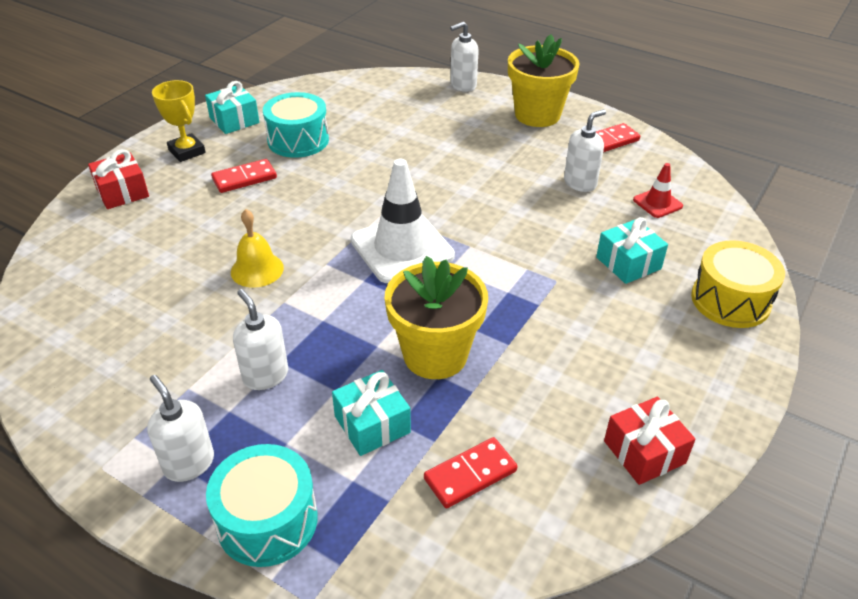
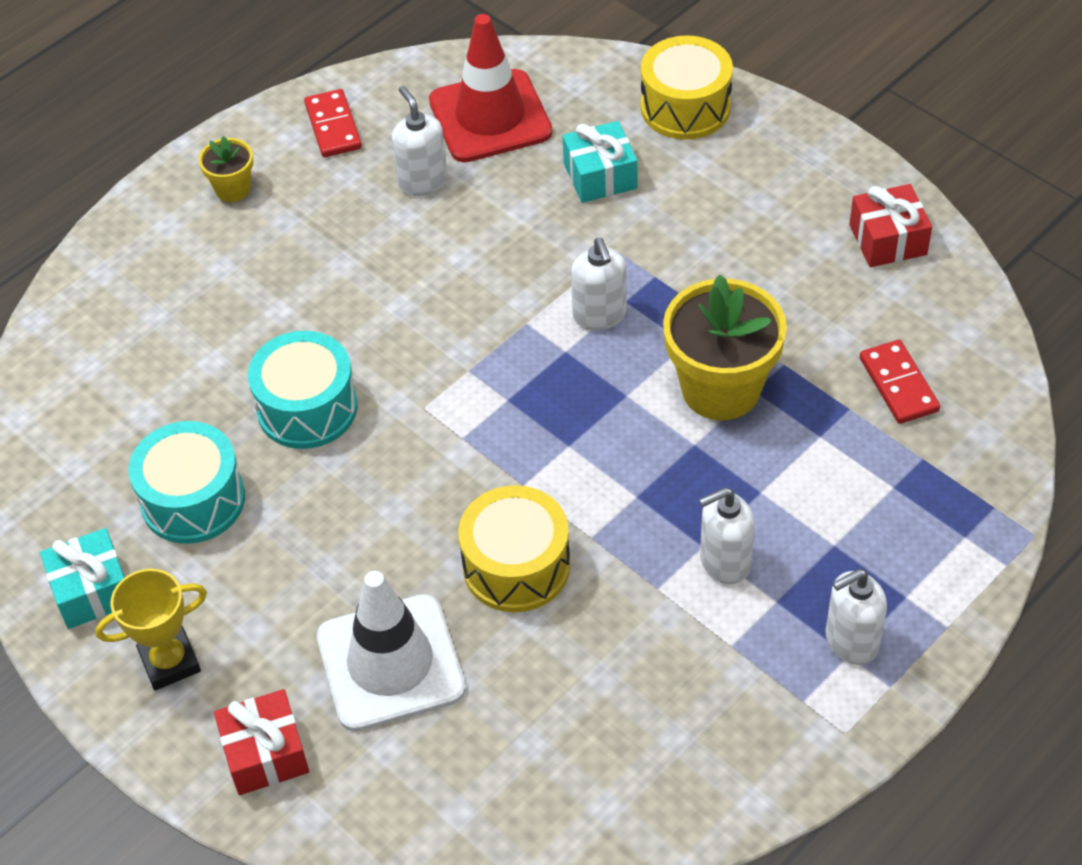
camera: 75 degrees left, 10 degrees up
(244, 178) = (281, 578): red domino -> none
(257, 269) = (516, 566): yellow bell -> yellow drum
(267, 520) = (936, 566): turquoise drum -> turquoise drum (307, 408)
(372, 424) = (818, 461): turquoise gift -> none
(402, 248) = (512, 396): white traffic cone -> white traffic cone (390, 663)
(463, 85) = (106, 262): white soap dispenser -> white soap dispenser (599, 315)
(537, 115) = (233, 189): yellow flower pot -> yellow flower pot, size x0.49
(657, 203) = (490, 117): red traffic cone -> red traffic cone, size x2.06

